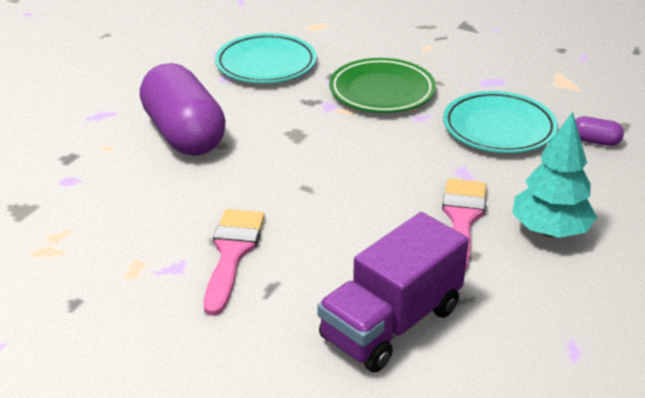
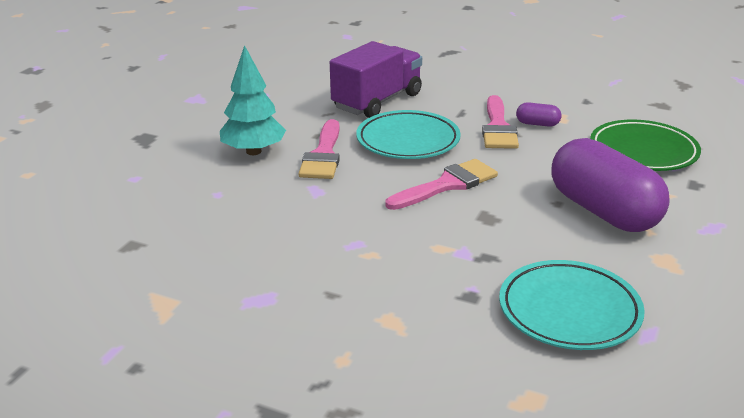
camera: 175 degrees right, 5 degrees down
(324, 171) = (447, 185): none -> pink brush
(382, 91) = (403, 275): green plate -> green plate (643, 151)
(498, 128) = (270, 235): turquoise plate -> turquoise plate (408, 140)
(594, 141) = (172, 226): purple capsule -> purple capsule (537, 124)

